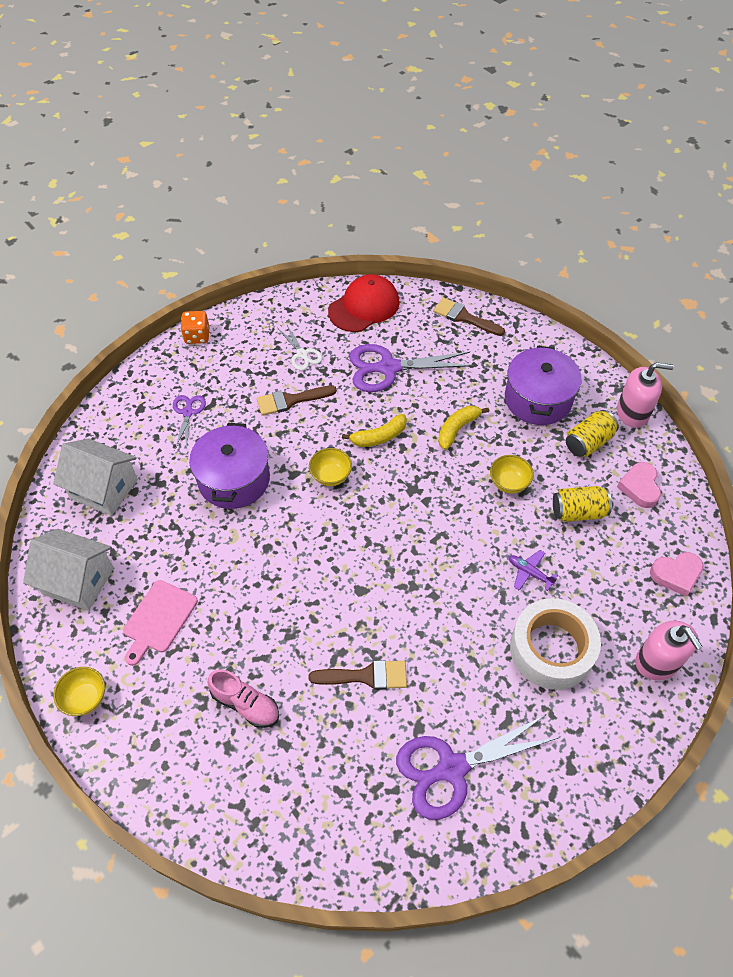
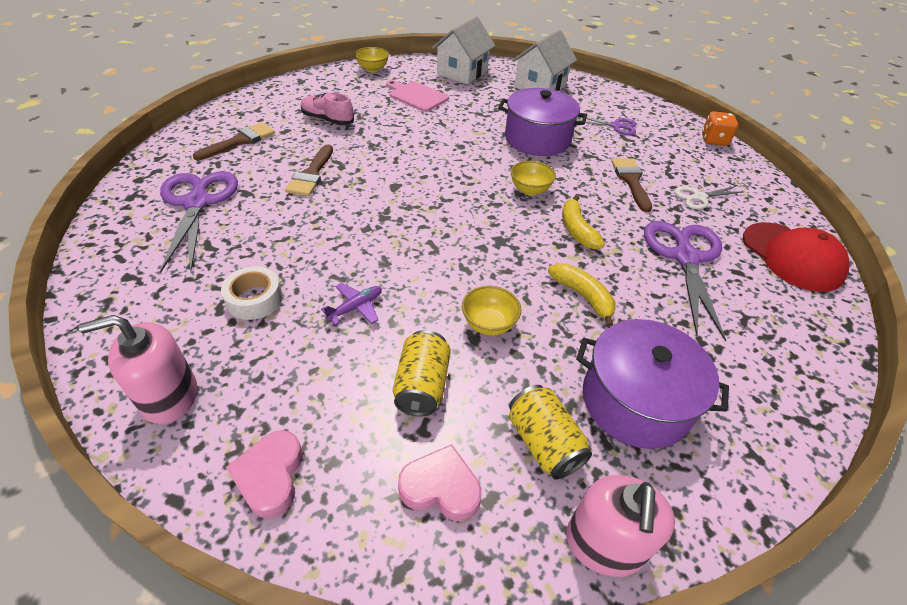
camera: 100 degrees right, 10 degrees down
(245, 704) = (327, 120): pink shoe -> pink shoe turned 75 degrees clockwise
(464, 317) = (801, 355): brown brush -> brown brush (240, 141)
(551, 649) = (254, 299): white tape -> white tape, size x0.55

